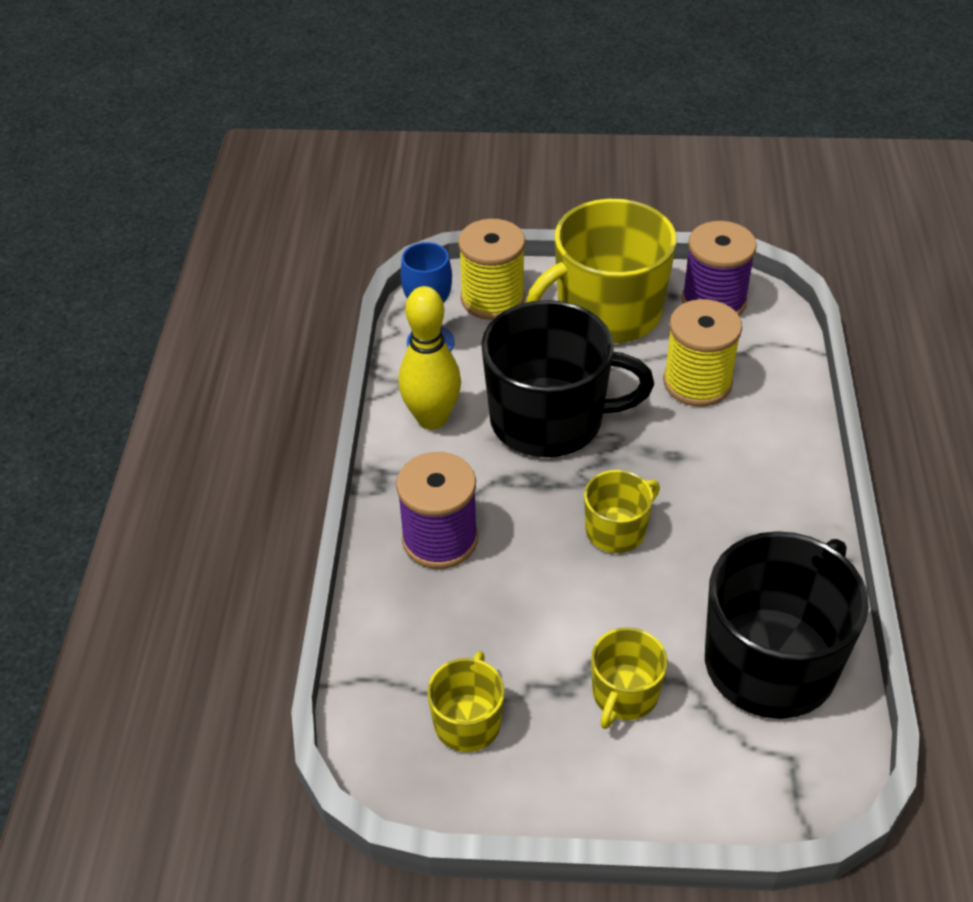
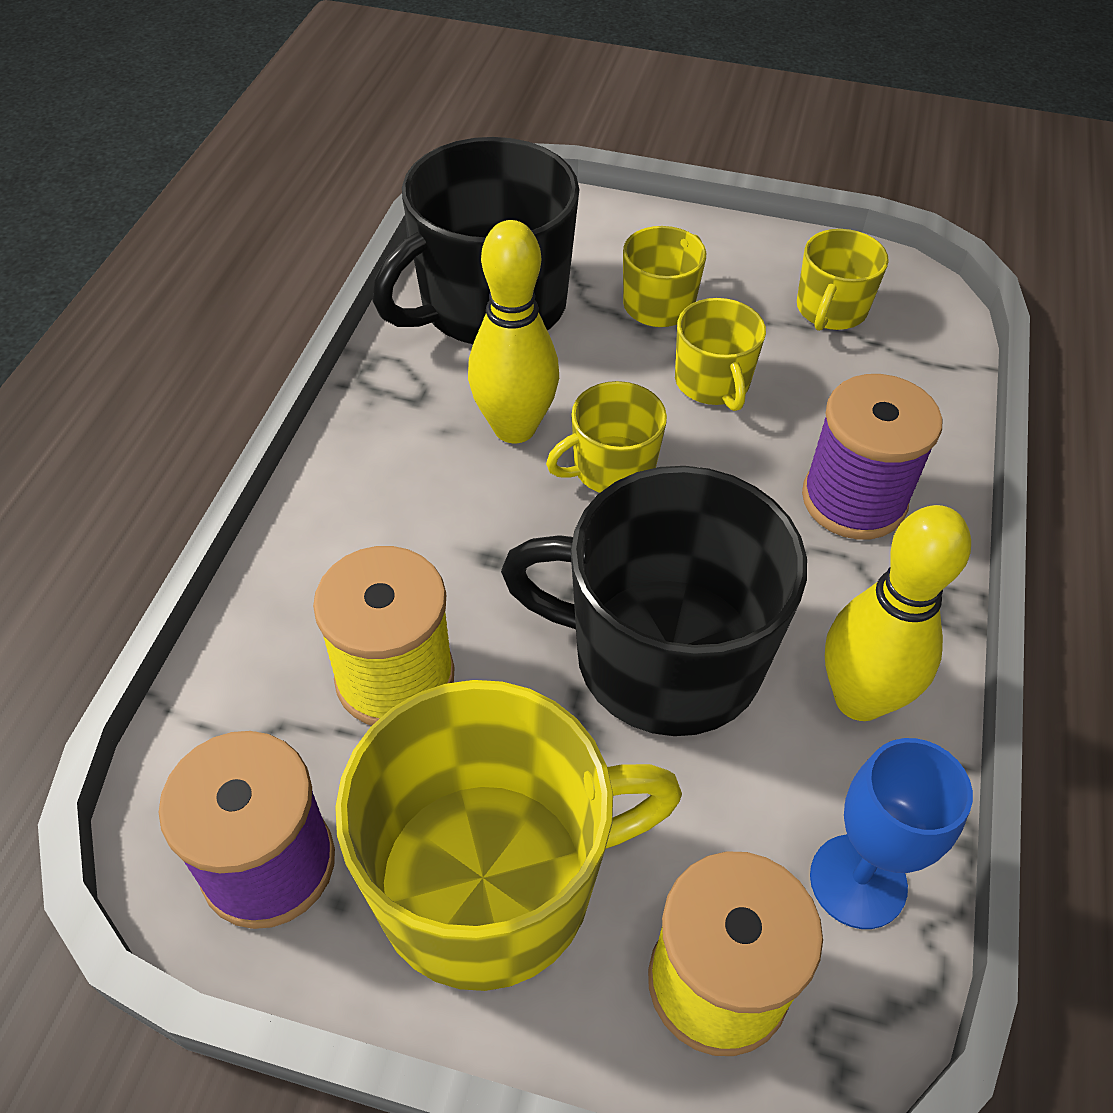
camera: 170 degrees left, 5 degrees up
(559, 619) = (713, 382): none -> yellow mug
(699, 548) = (514, 428): none -> yellow bowling pin

